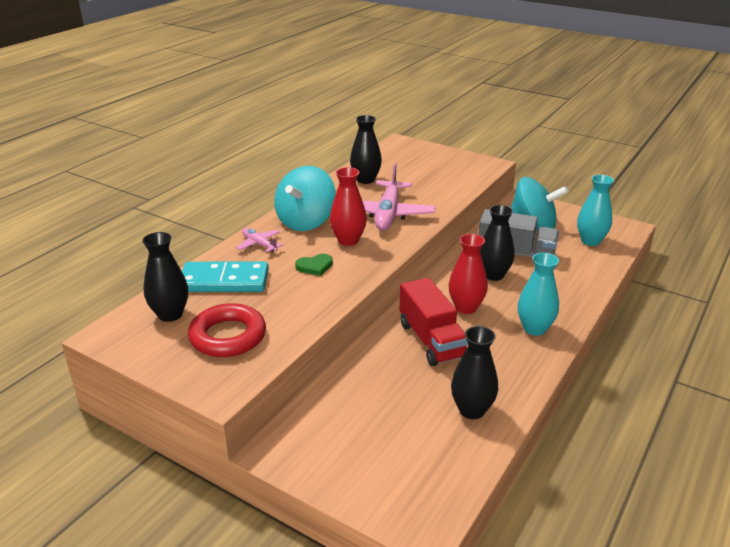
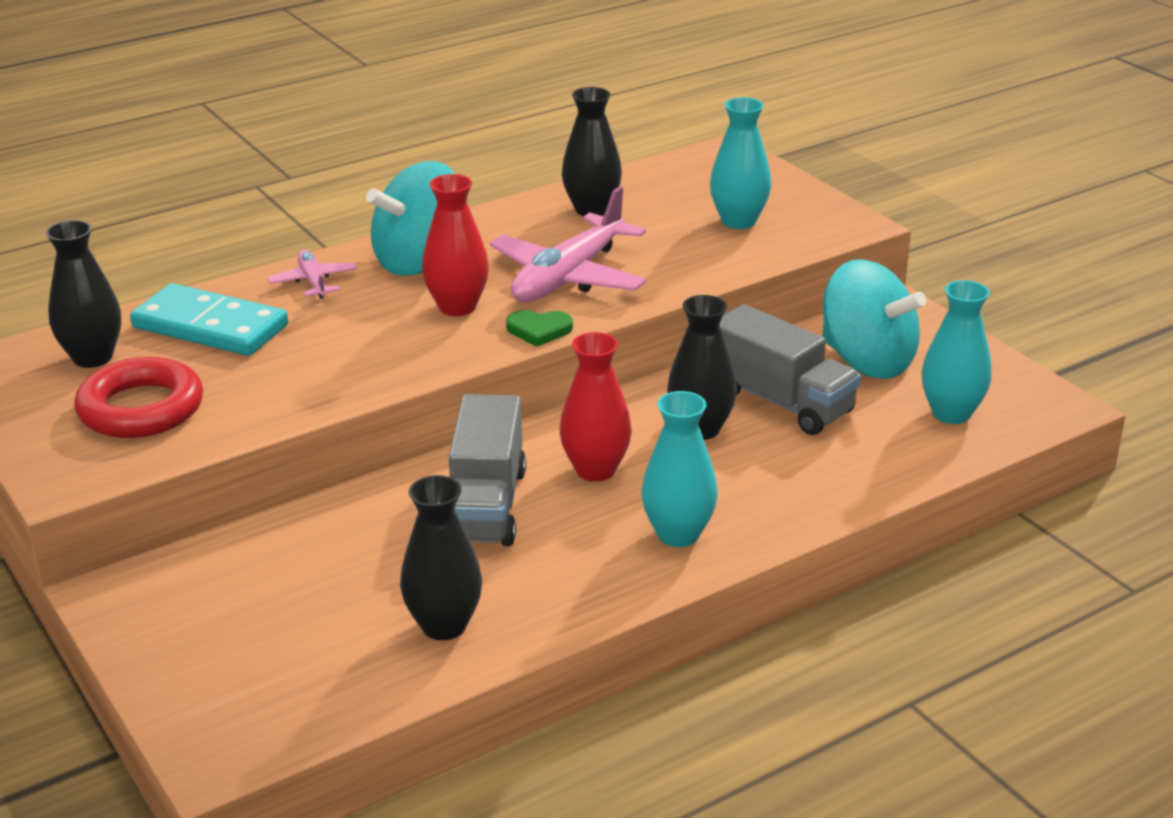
camera: 25 degrees right, 0 degrees up
(315, 266) = (363, 336): green heart -> green heart (539, 330)
(431, 340) = (486, 506): red truck -> grey truck
(439, 172) = (738, 221): none -> turquoise vase

